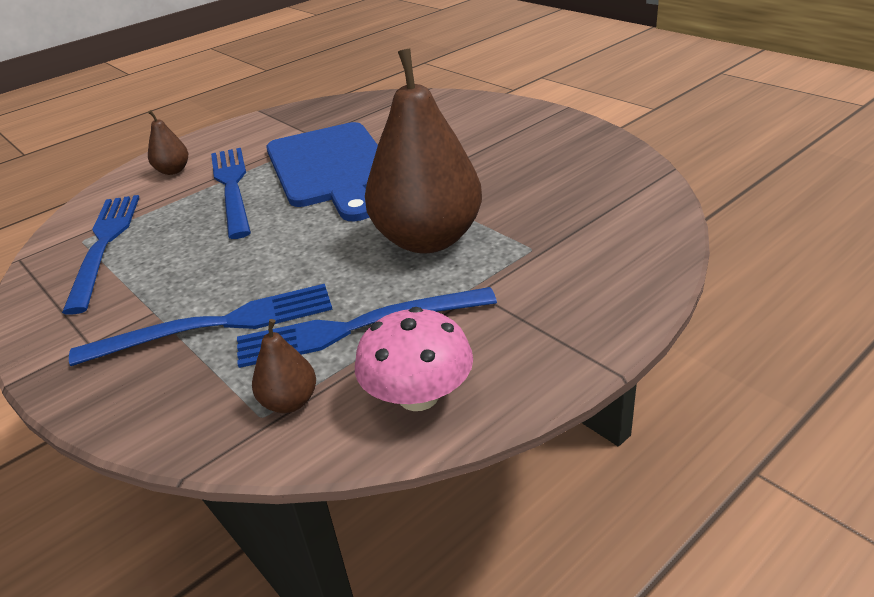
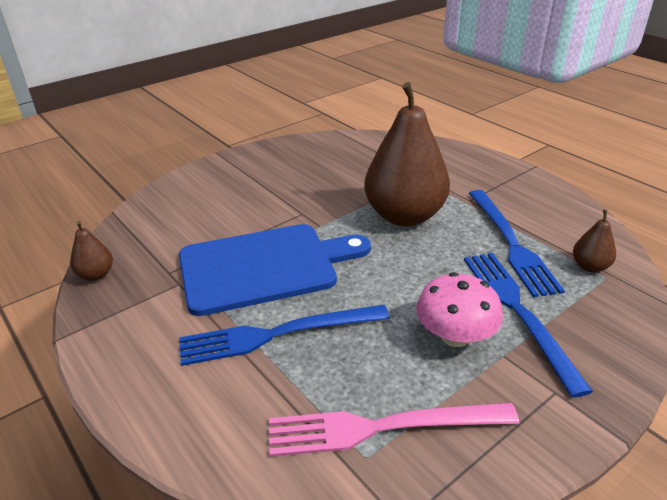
camera: 90 degrees left, 0 degrees up
(104, 245) = (382, 427): blue fork -> pink fork
(173, 171) = (205, 399): brown pear -> brown pear (96, 275)
(418, 396) = (569, 220): pink mushroom -> pink mushroom (455, 336)

